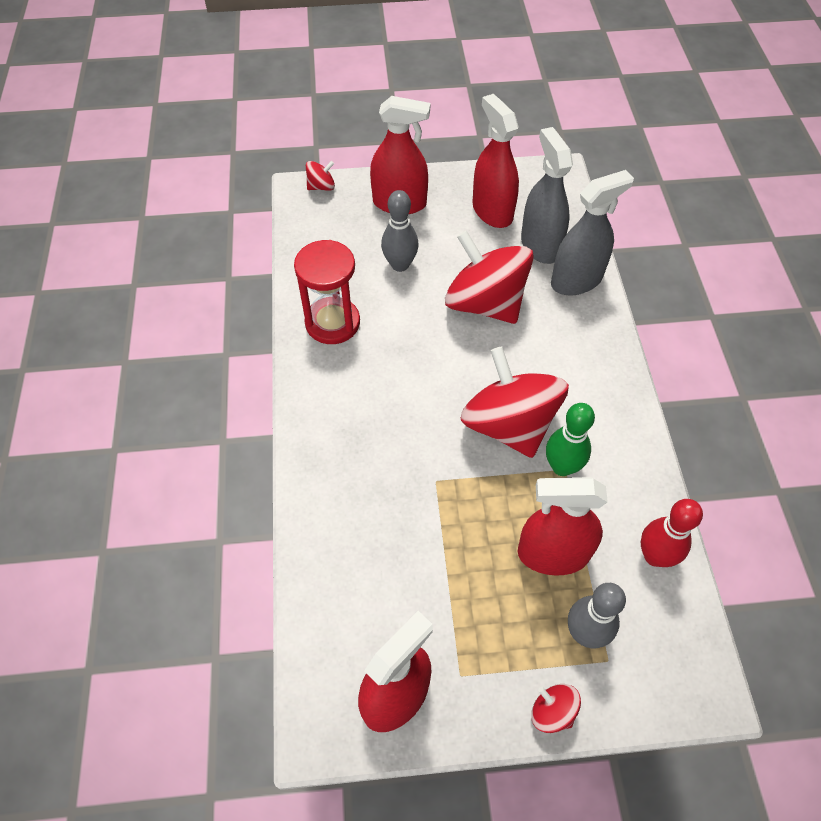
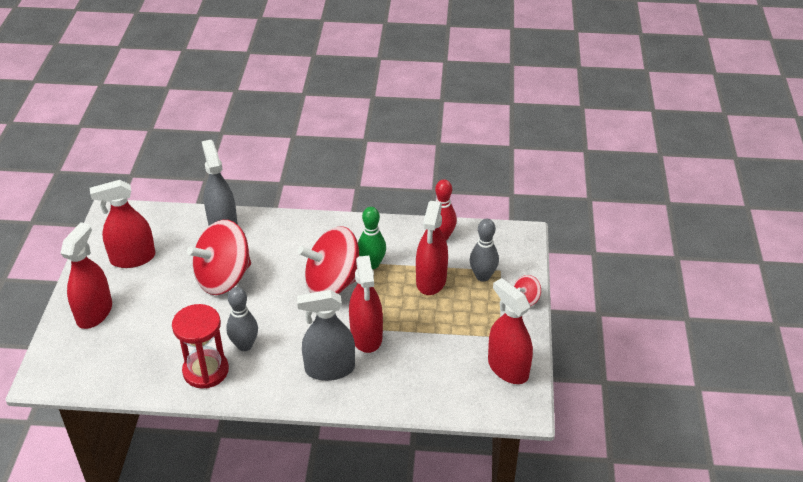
camera: 80 degrees left, 15 degrees down
(321, 186) = (46, 363): red spinning top -> none
(400, 265) = (163, 321): grey bowling pin -> grey bowling pin (244, 345)
(421, 484) = (366, 336): none -> red spray bottle
(540, 245) = (181, 238): grey spray bottle -> grey spray bottle (330, 369)

